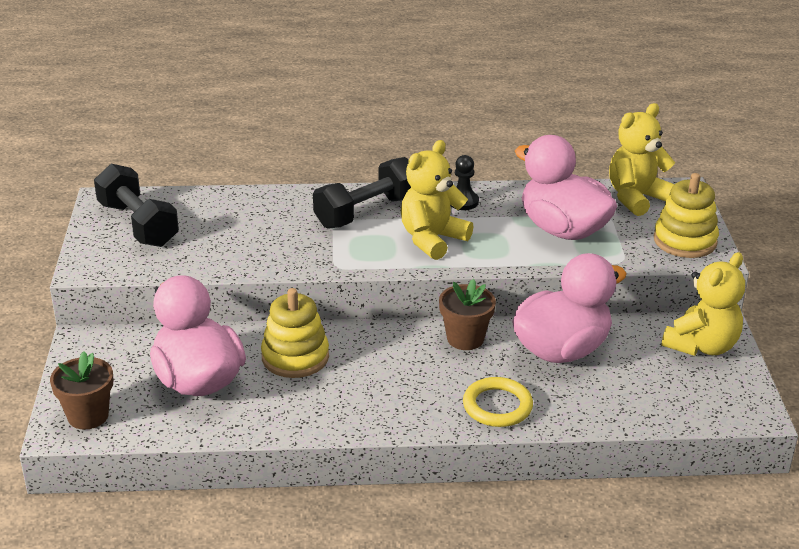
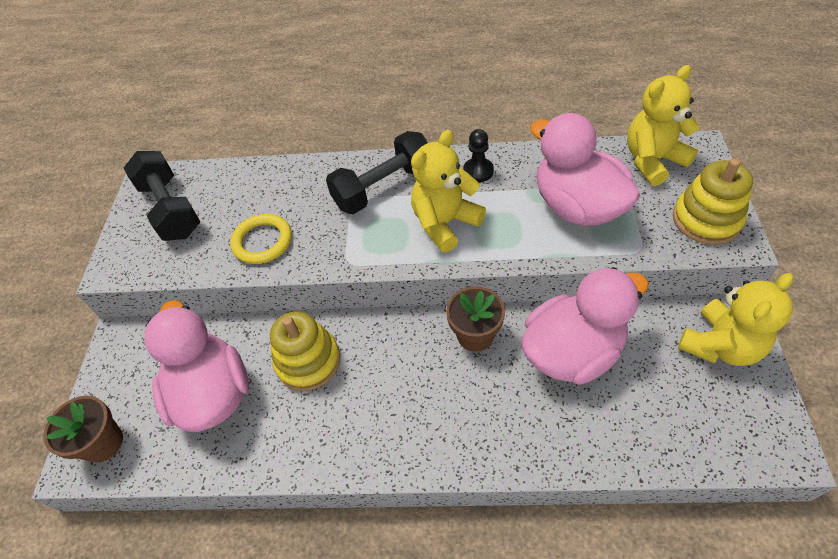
camera: 10 degrees right, 20 degrees up
(497, 406) = (504, 434): yellow ring -> yellow ring (262, 241)

